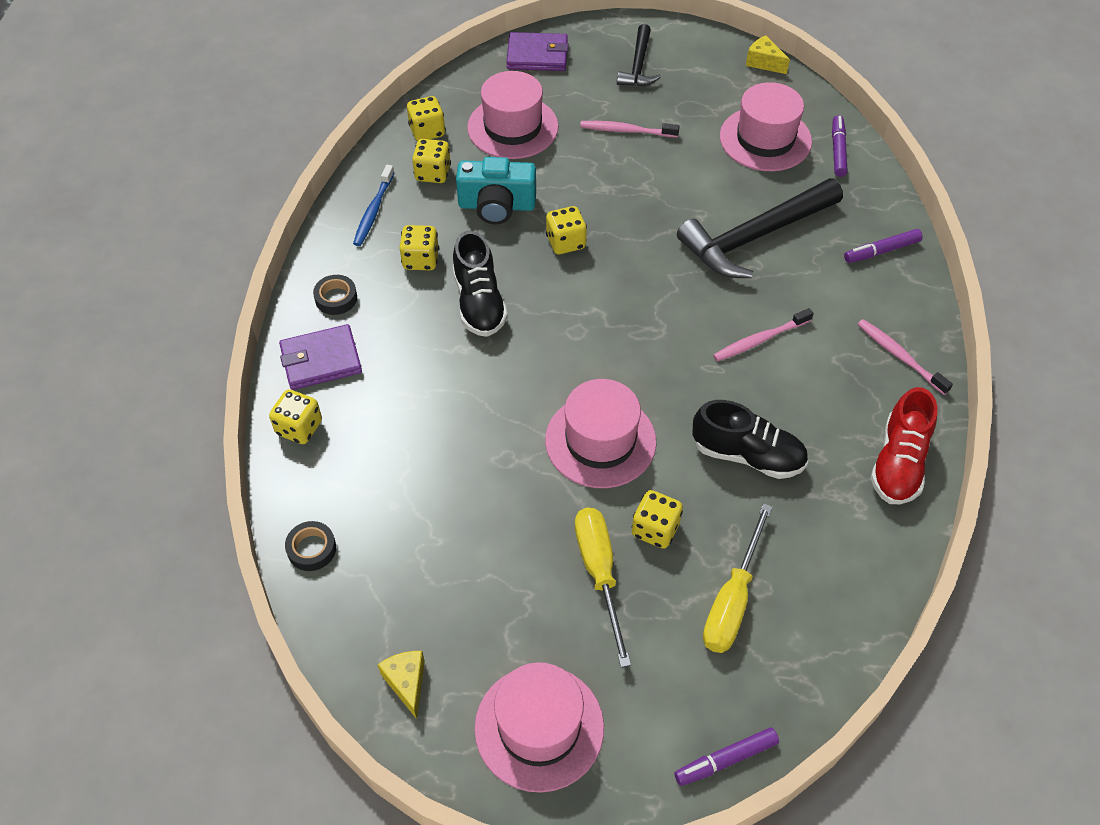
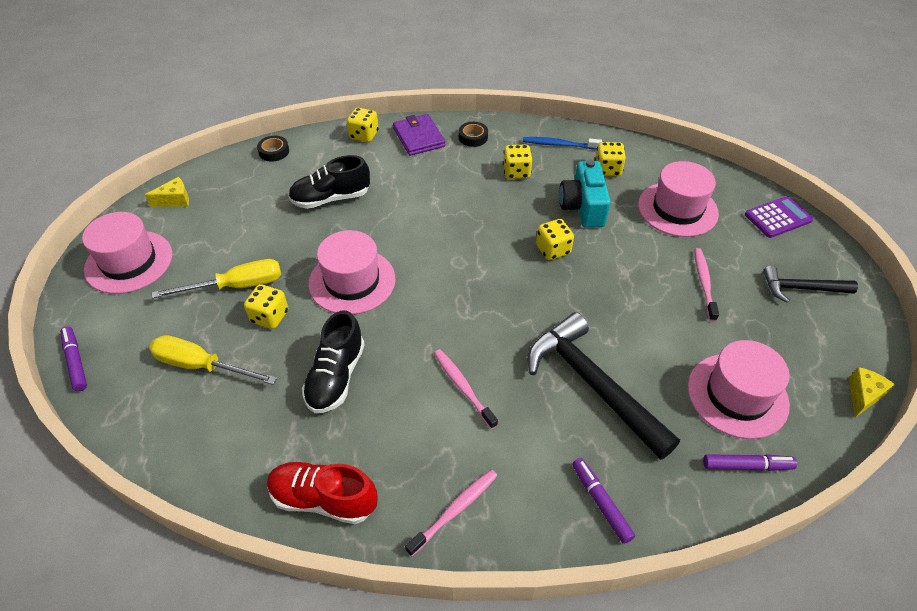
camera: 85 degrees right, 5 degrees down
(427, 131) = (653, 162): yellow dice -> none
(479, 302) = (480, 205): black shoe -> black shoe (331, 198)
(537, 55) = (778, 217): purple wallet -> purple calculator

